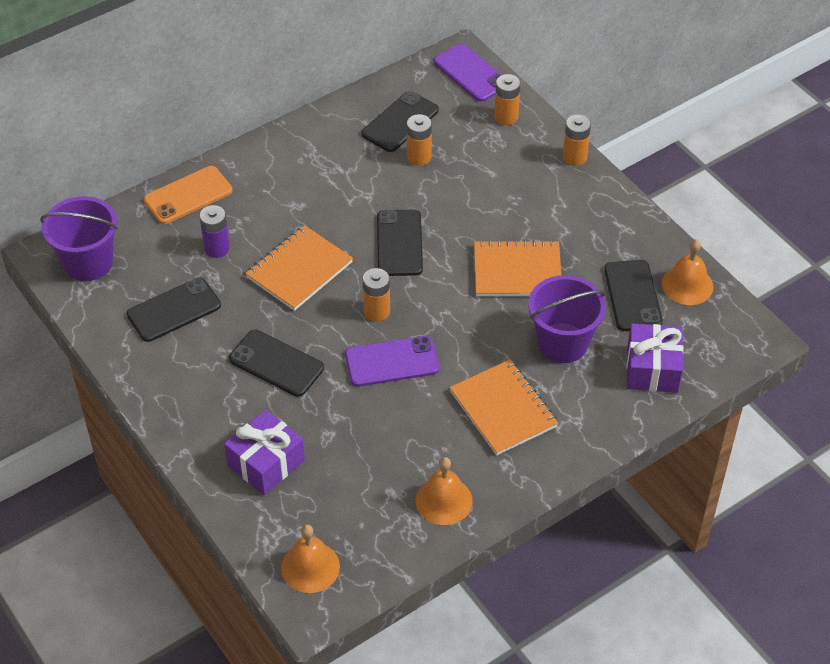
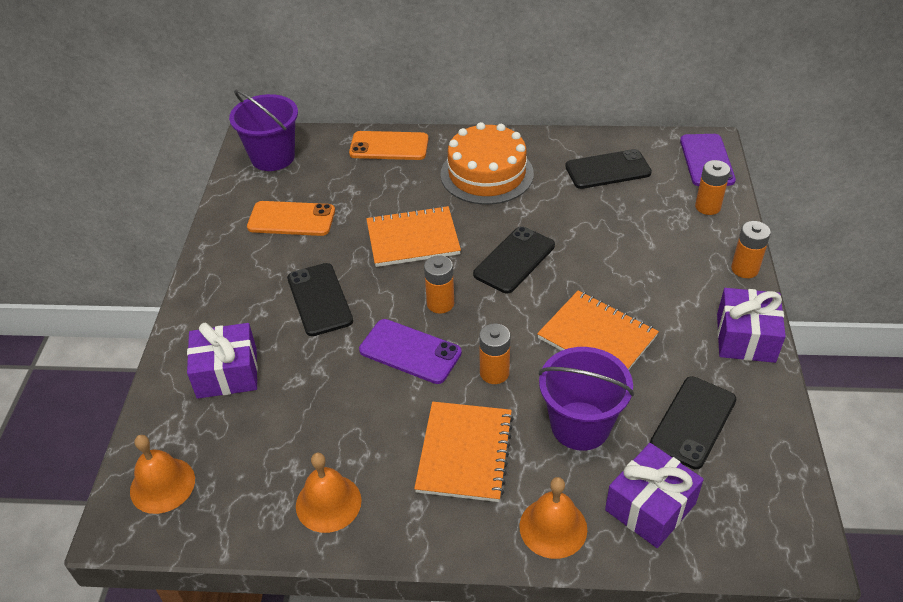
camera: 40 degrees right, 5 degrees down
(174, 310) = (291, 219): black phone -> orange phone
(217, 248) = (369, 192): purple battery -> none
(303, 178) = (487, 174): none -> orange cake
(419, 157) = (598, 202): orange battery -> orange battery (494, 373)
(617, 213) = (745, 338): none -> purple gift
(687, 285) = (763, 444): orange bell -> orange bell (553, 527)

